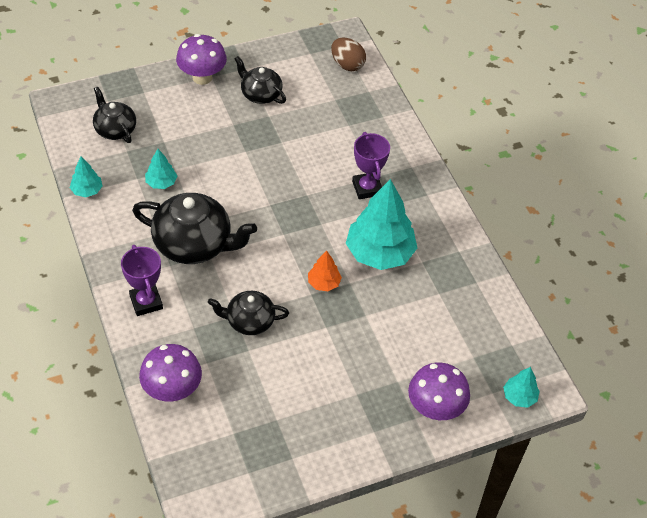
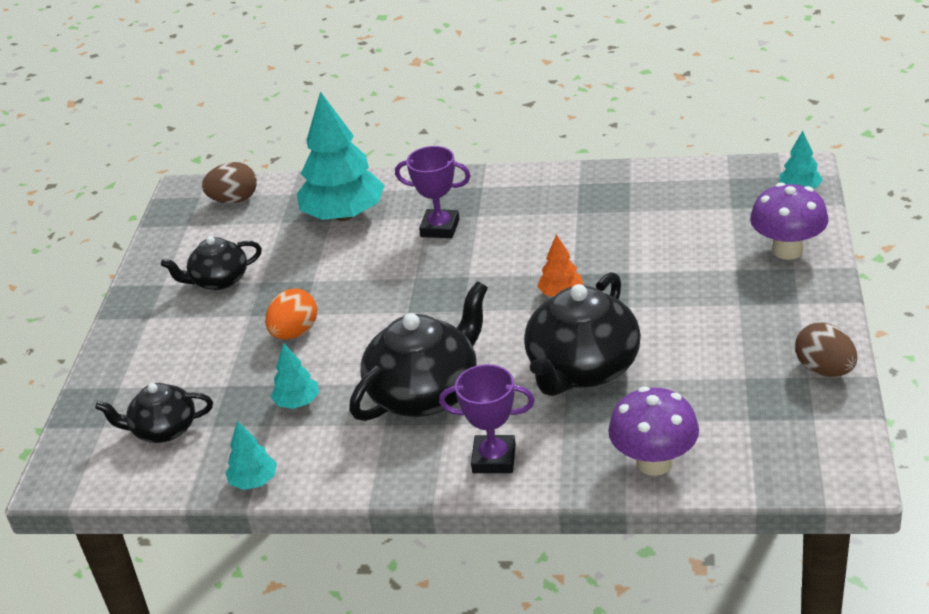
camera: 55 degrees left, 15 degrees down
(202, 77) = (143, 325): purple mushroom -> none
(225, 154) = (295, 333): none -> orange egg
(249, 321) = (582, 369): black teapot -> black teapot, size x1.70
(303, 467) = (825, 370): none -> brown egg
(379, 253) = (544, 240): turquoise tree -> turquoise tree (344, 215)

